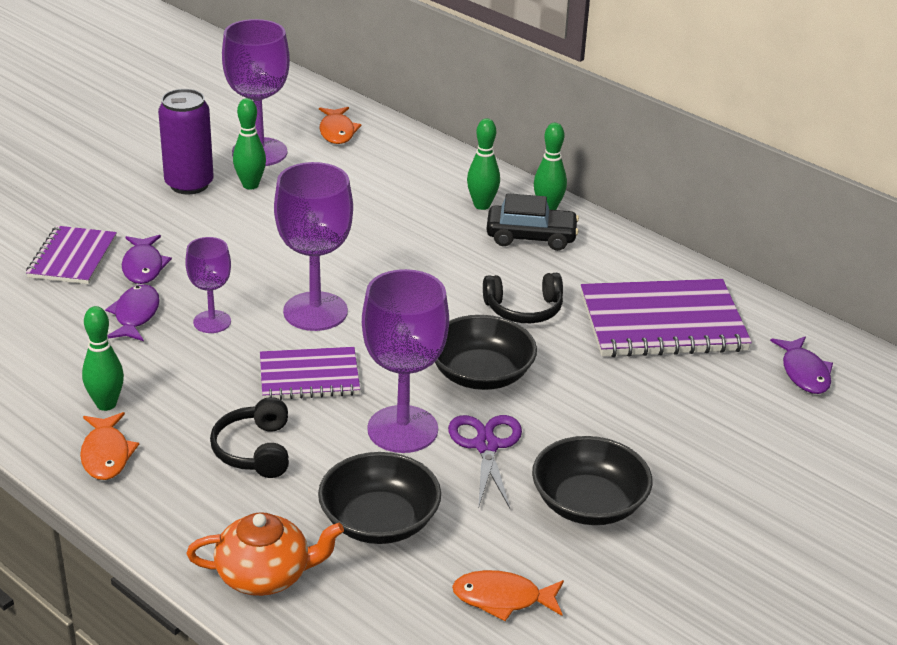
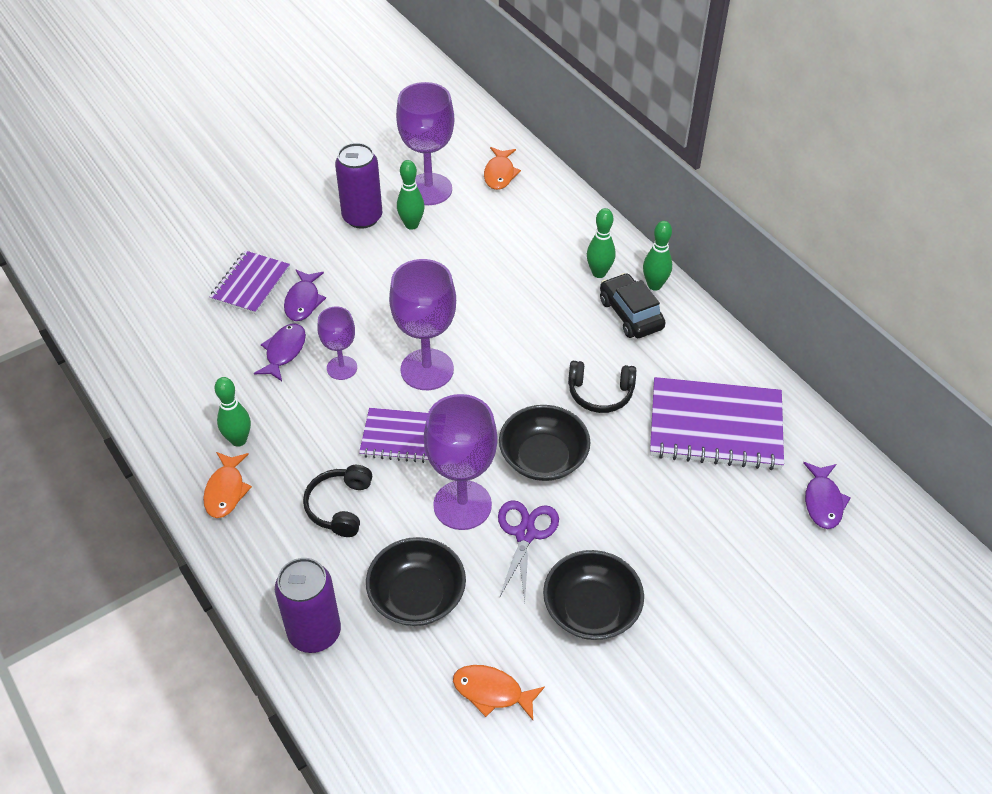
camera: 15 degrees right, 15 degrees up
(265, 575) = (314, 632): orange teapot -> purple can
(531, 237) = (630, 314): black car -> black car turned 135 degrees counterclockwise

